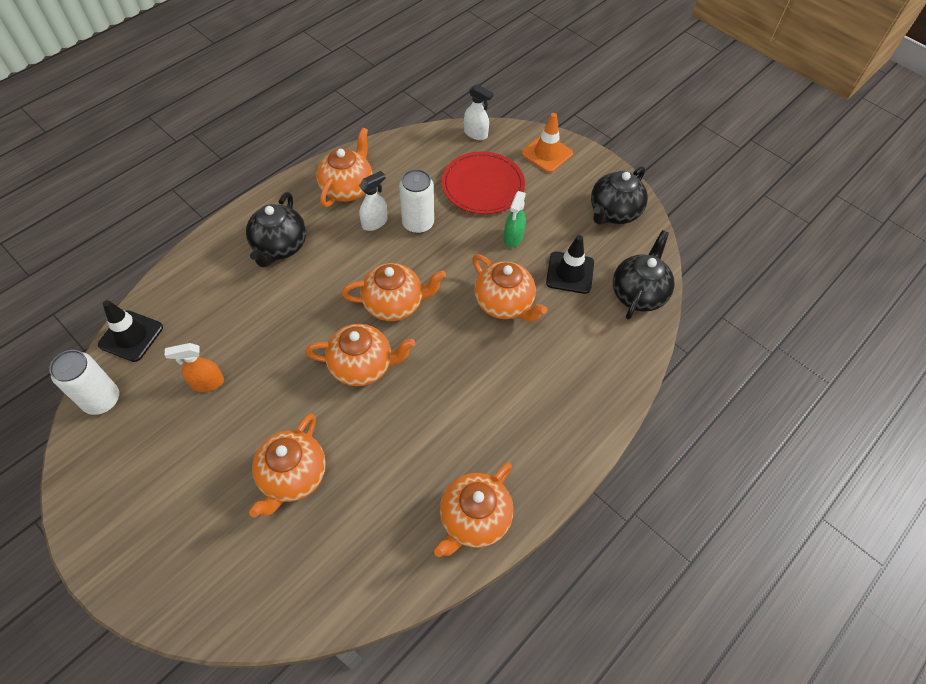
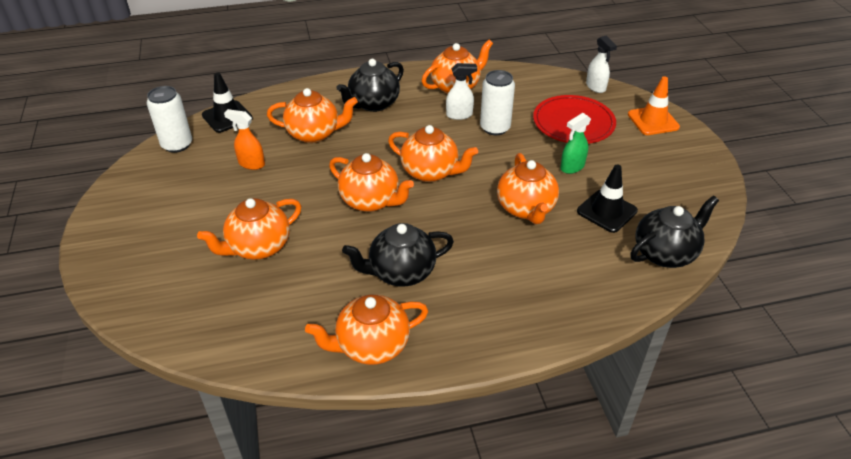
camera: 35 degrees right, 15 degrees down
(246, 313) = (314, 134): none -> orange teapot
(613, 212) = (687, 184): black teapot -> black teapot (401, 272)

